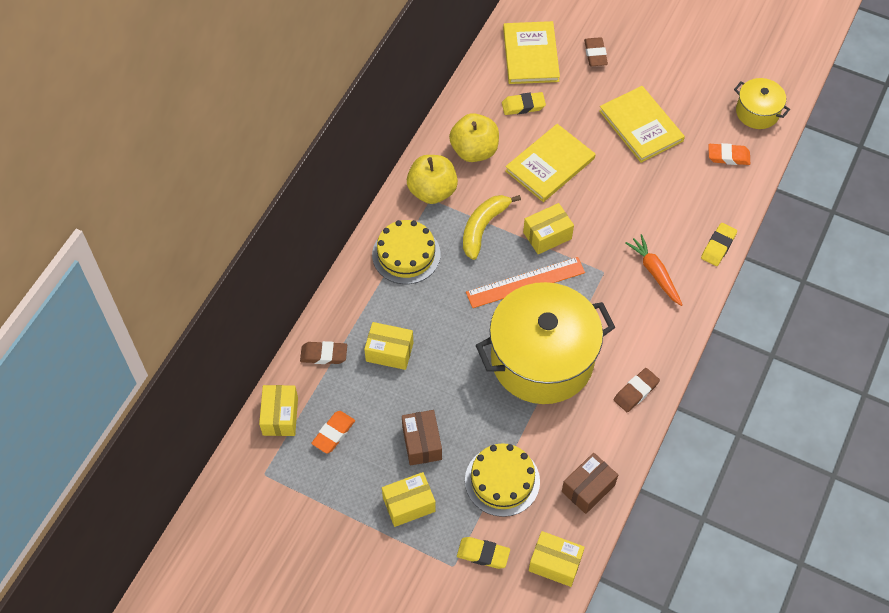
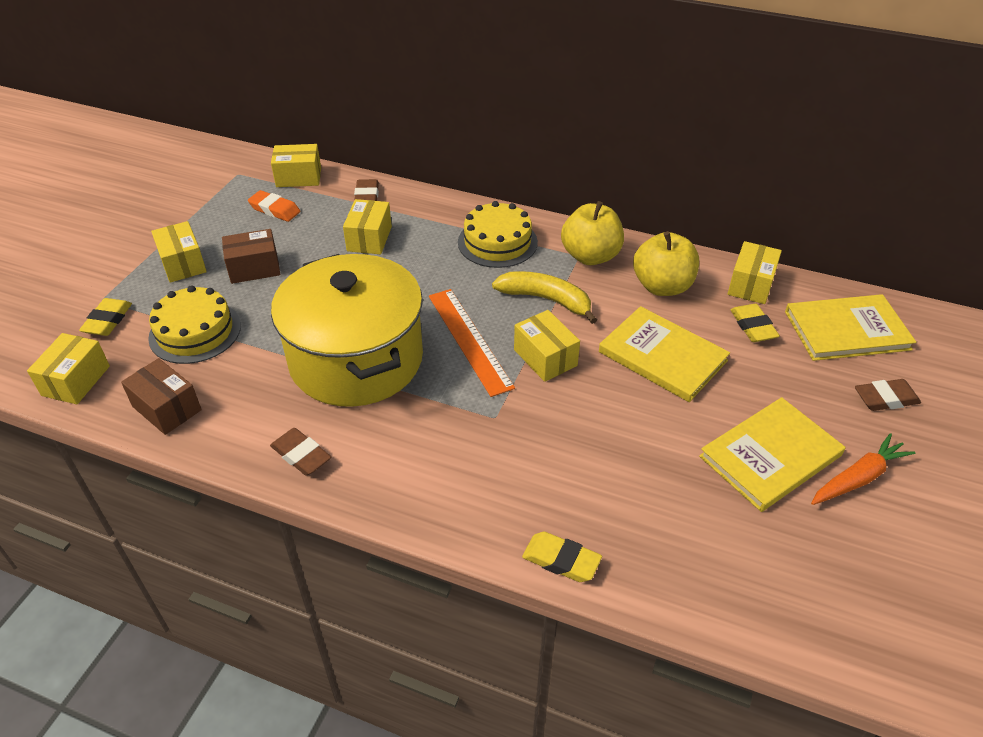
camera: 85 degrees right, 15 degrees down
(477, 96) = (751, 285): none -> yellow box
(655, 273) = (500, 475): orange carrot -> orange carrot (858, 478)
(728, 156) = (752, 578): orange eraser -> none
(757, 112) = (872, 629): yellow pot -> none

